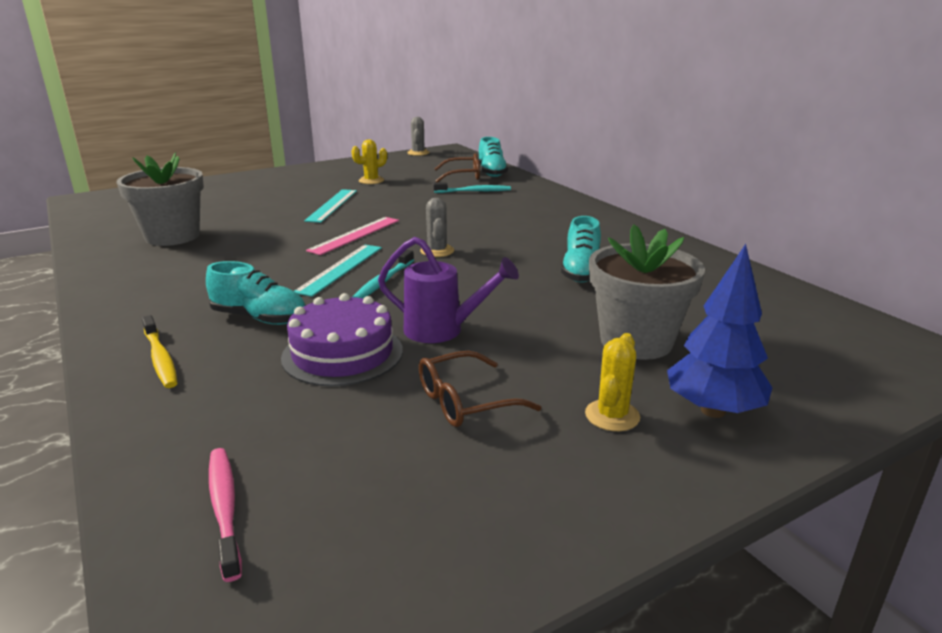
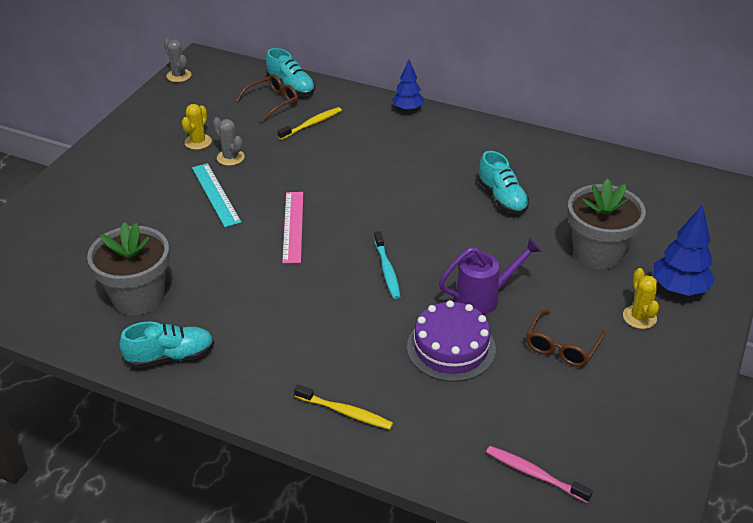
camera: 35 degrees left, 15 degrees up
(260, 318) = (355, 346): turquoise shoe -> turquoise shoe (170, 356)
(340, 269) = (338, 271): turquoise ruler -> none
(437, 251) = (380, 218): grey cactus -> grey cactus (230, 157)
(474, 191) = (311, 124): turquoise toothbrush -> yellow toothbrush
(574, 202) = (408, 109): none -> blue tree

